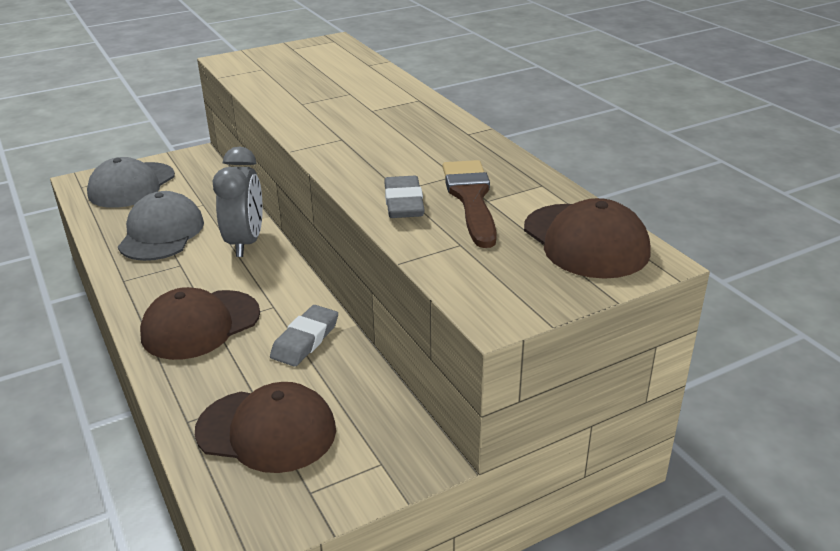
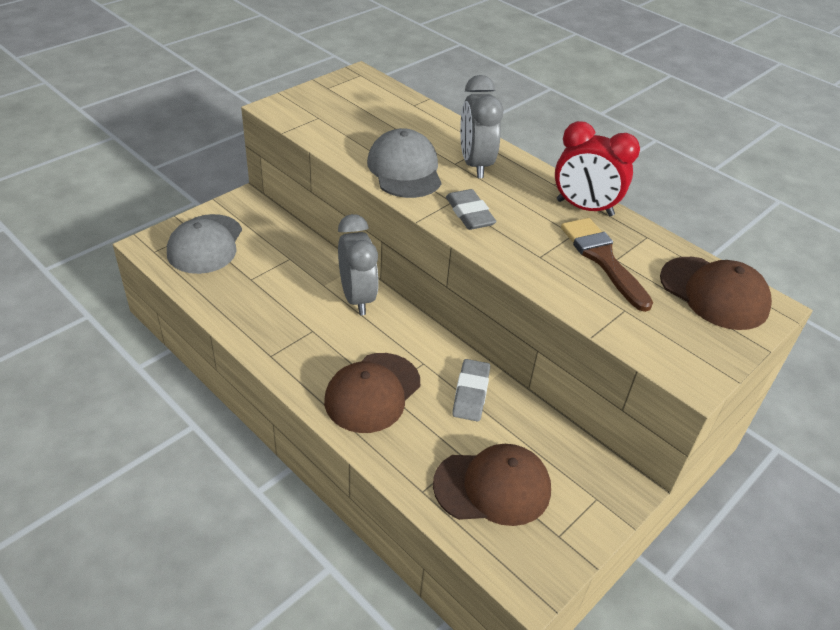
camera: 20 degrees left, 10 degrees up
(161, 233) = (272, 297): grey cap -> grey cap (404, 169)
(392, 112) = (475, 164): none -> grey clock
(403, 203) = (553, 271): grey eraser -> grey eraser (469, 213)
(486, 155) = (584, 208): none -> red clock

